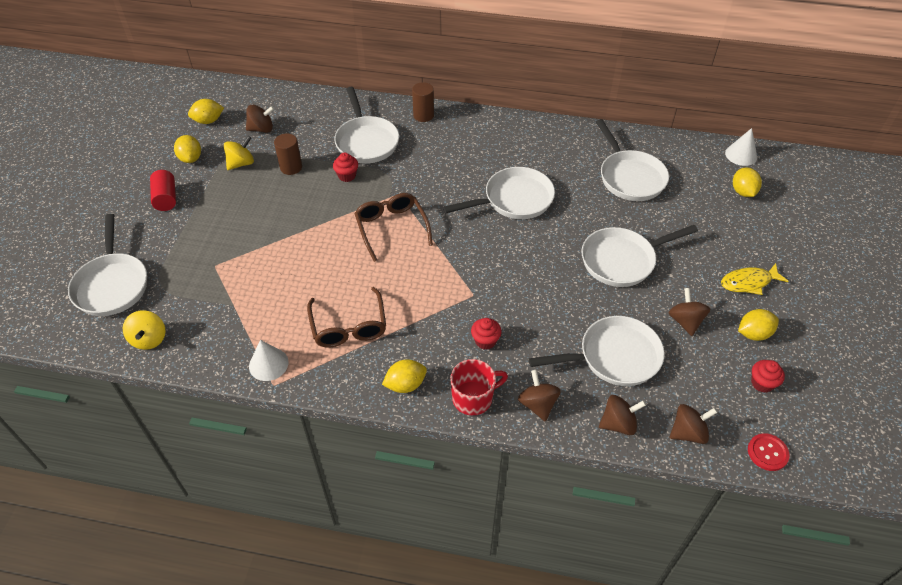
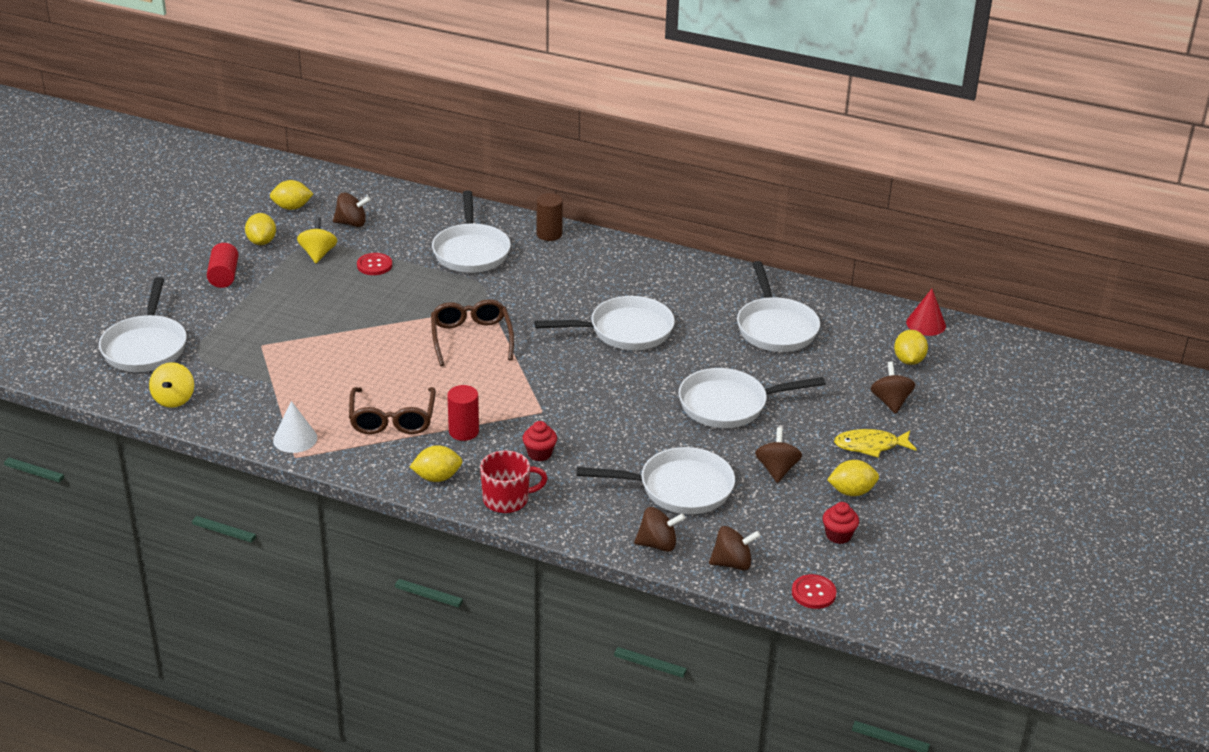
camera: 10 degrees right, 15 degrees down
(241, 163) = (318, 254): yellow spinning top -> yellow spinning top turned 60 degrees counterclockwise
(291, 167) = (374, 265): brown cylinder -> red button
(347, 176) = (437, 282): red cupcake -> none
(414, 328) = (463, 431): none -> red cylinder
(537, 404) = (575, 515): brown spinning top -> brown spinning top (890, 402)
(741, 155) = (926, 324): white cone -> red cone

